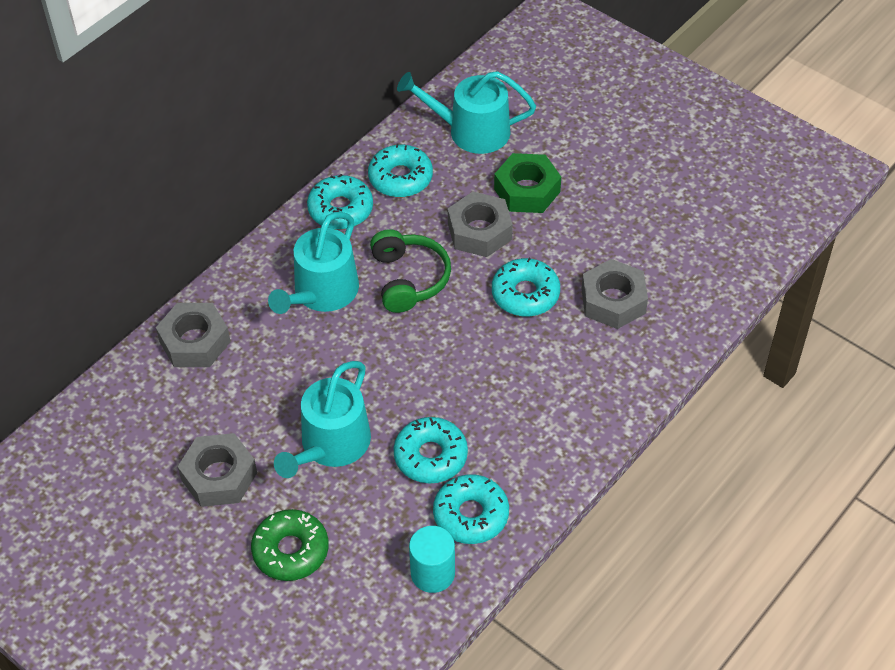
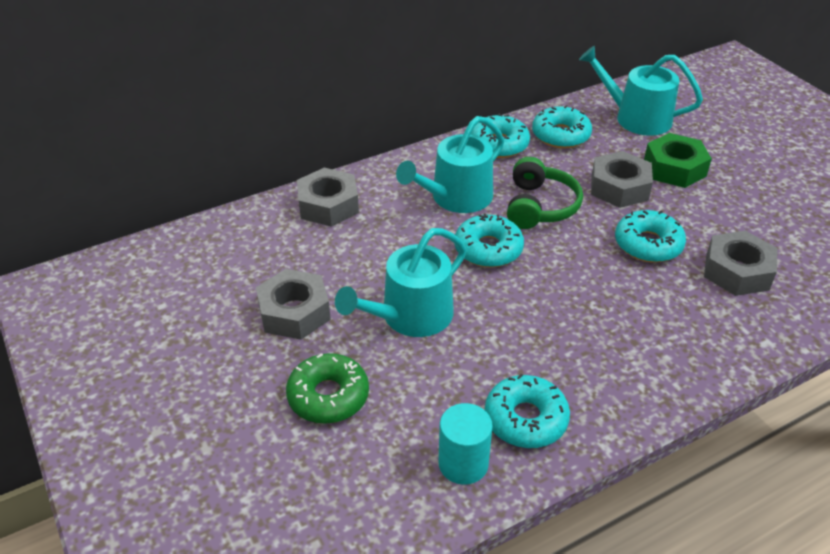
camera: 20 degrees right, 10 degrees down
(430, 456) = (504, 353): turquoise donut -> turquoise donut (488, 249)

